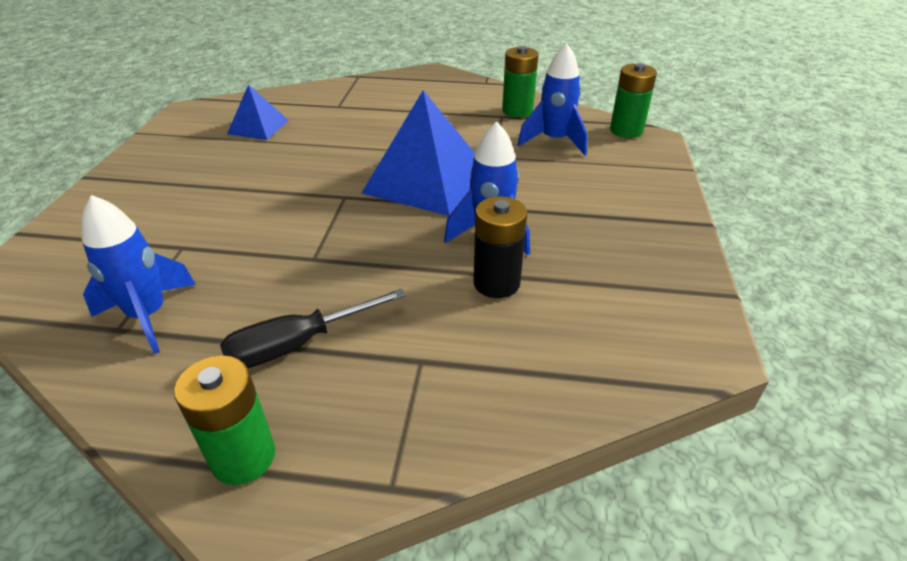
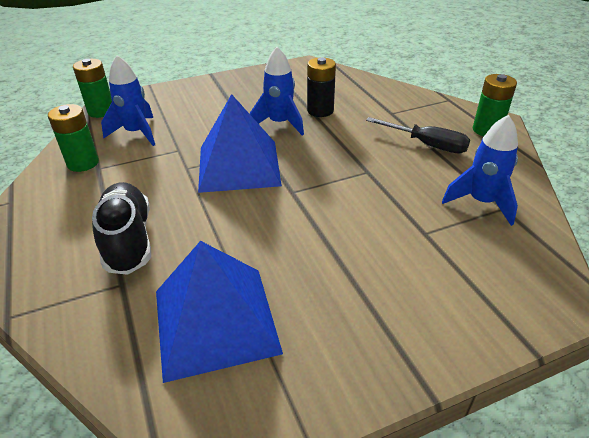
camera: 120 degrees left, 0 degrees up
(258, 127) = (215, 321): blue pyramid -> blue pyramid, size x1.85
(380, 113) = (128, 240): none -> black shoe

